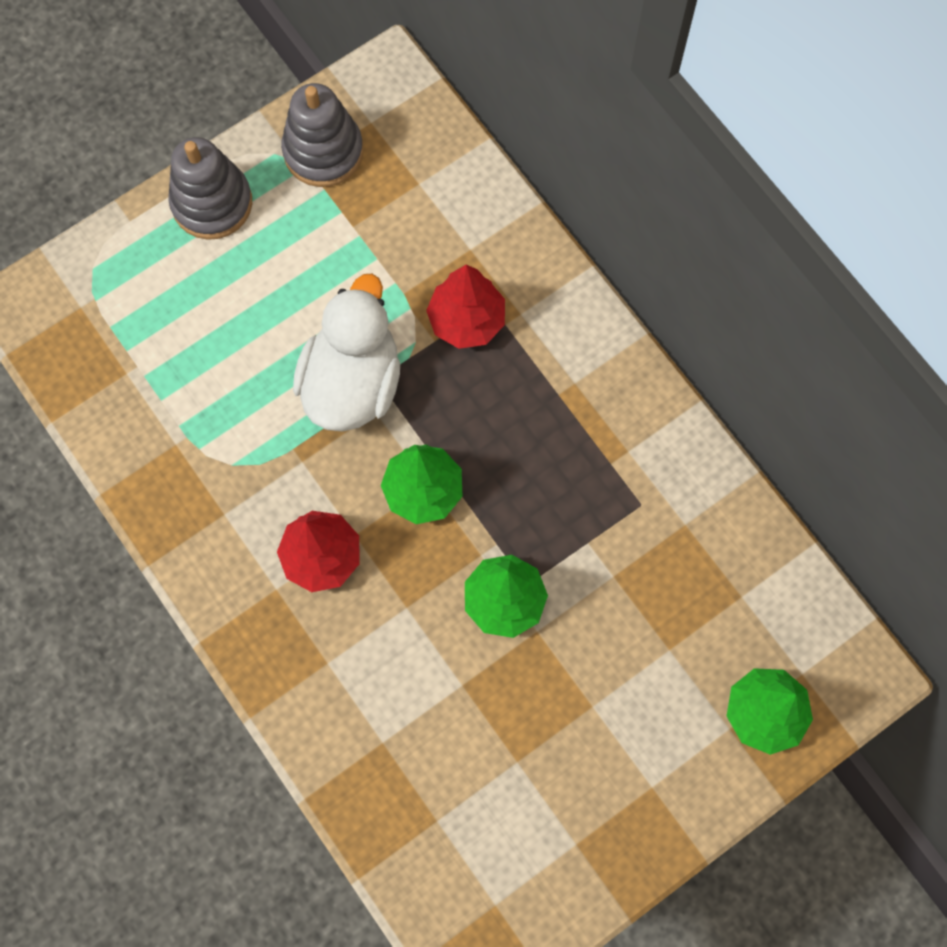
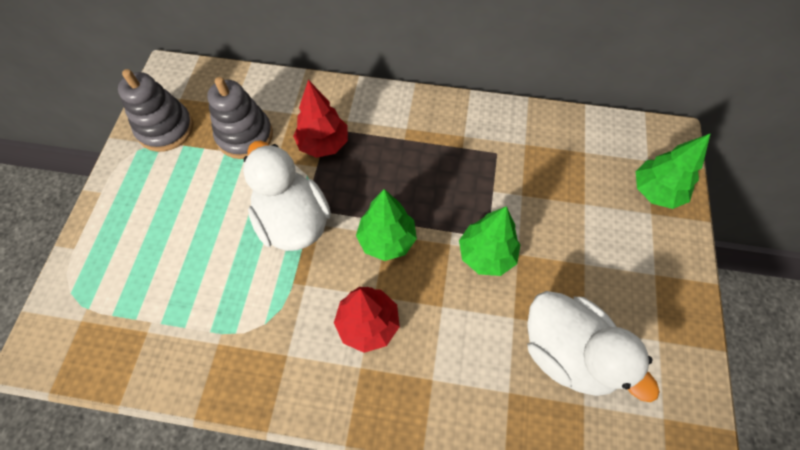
camera: 45 degrees left, 10 degrees down
(212, 203) = (120, 200): grey stacking toy -> grey stacking toy (245, 136)
(475, 765) = (567, 352): none -> white duck

